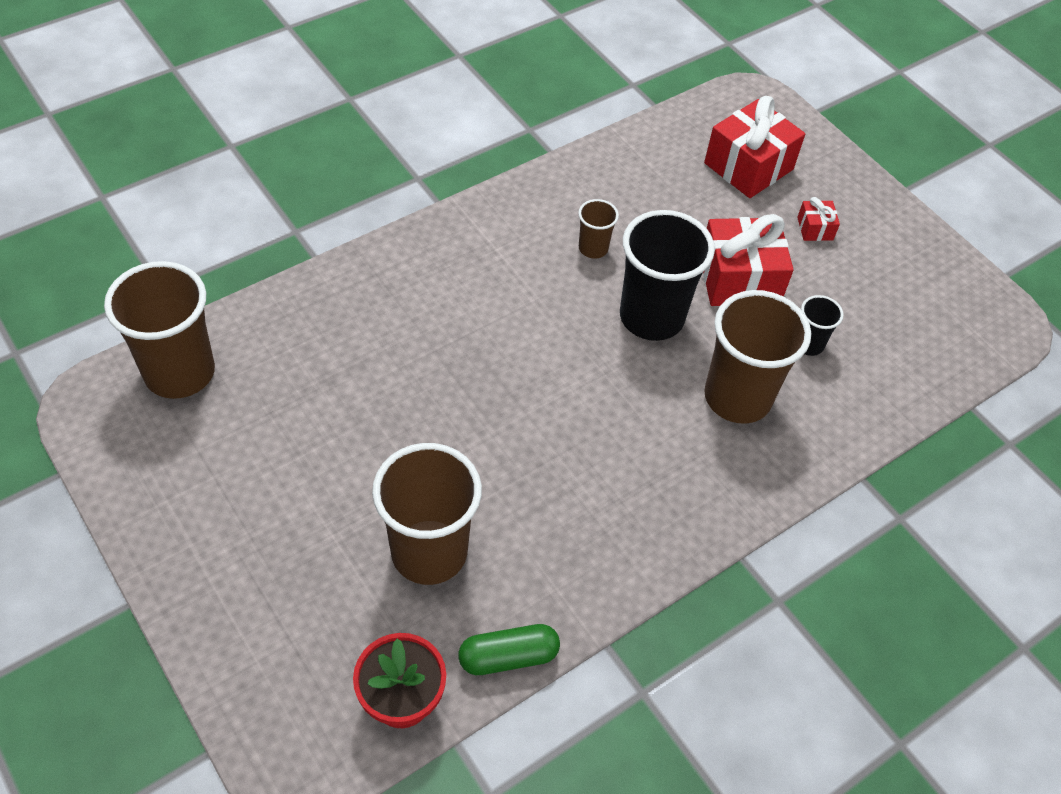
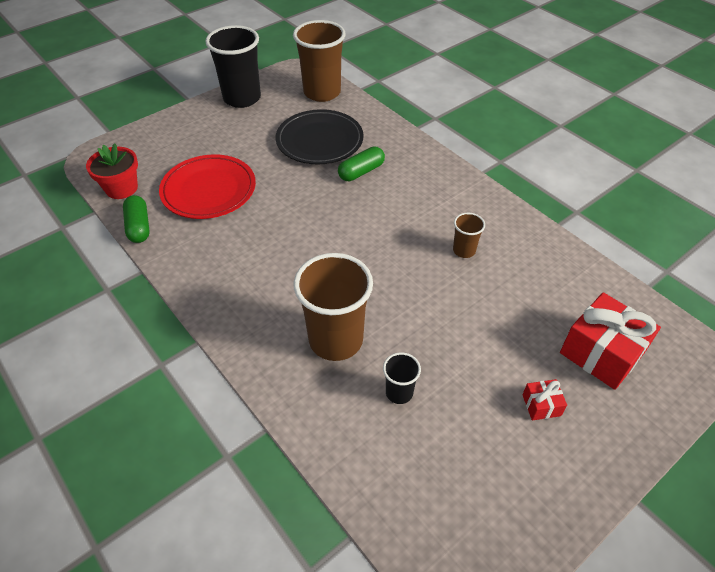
camera: 90 degrees right, 5 degrees down
(325, 386) = (319, 141): none -> black plate
(417, 338) = (361, 172): none -> green capsule
(429, 552) = (209, 190): brown cup -> red plate
(651, 317) = (404, 286): black cup -> black cup (242, 98)
(739, 279) = (460, 343): red gift -> none

